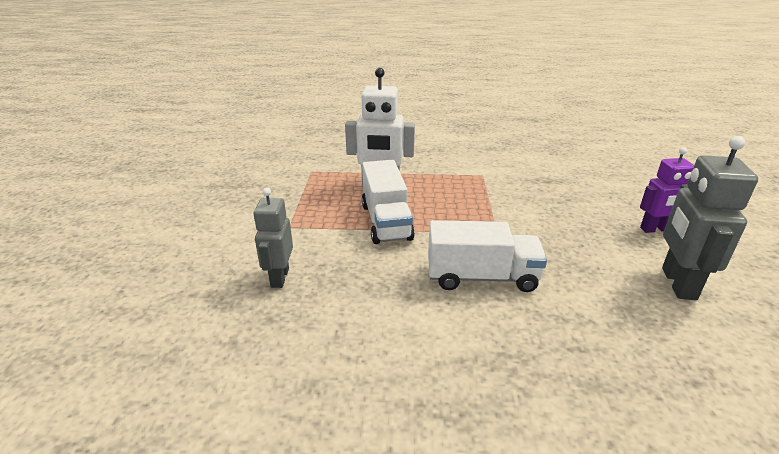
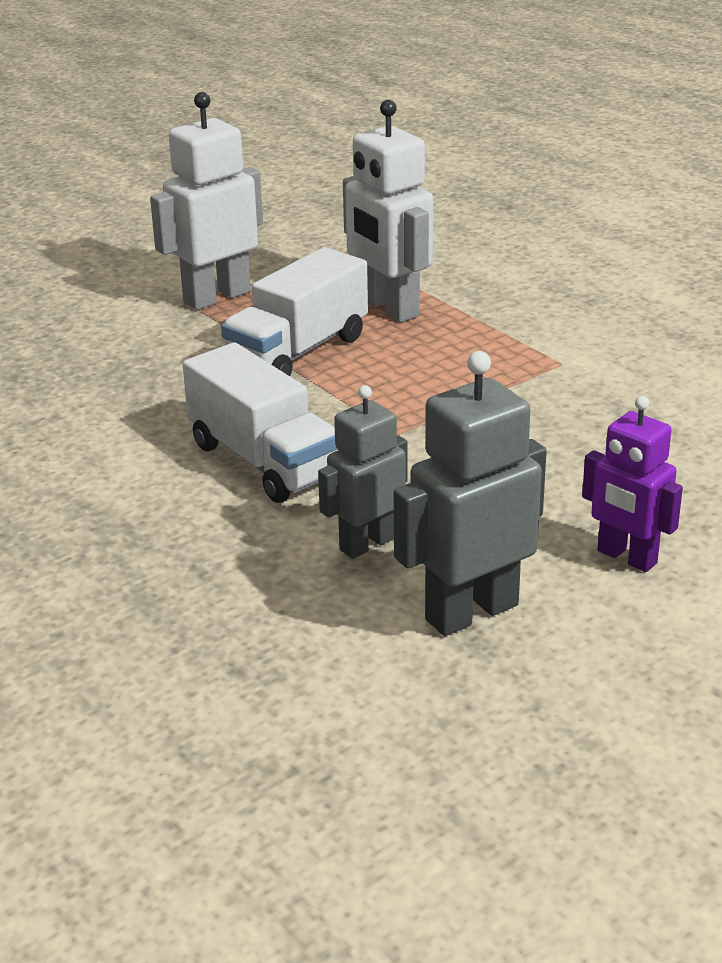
camera: 50 degrees right, 0 degrees up
(279, 277) = (85, 347): grey robot -> grey robot (367, 544)
(296, 217) = (216, 297): none -> white robot

